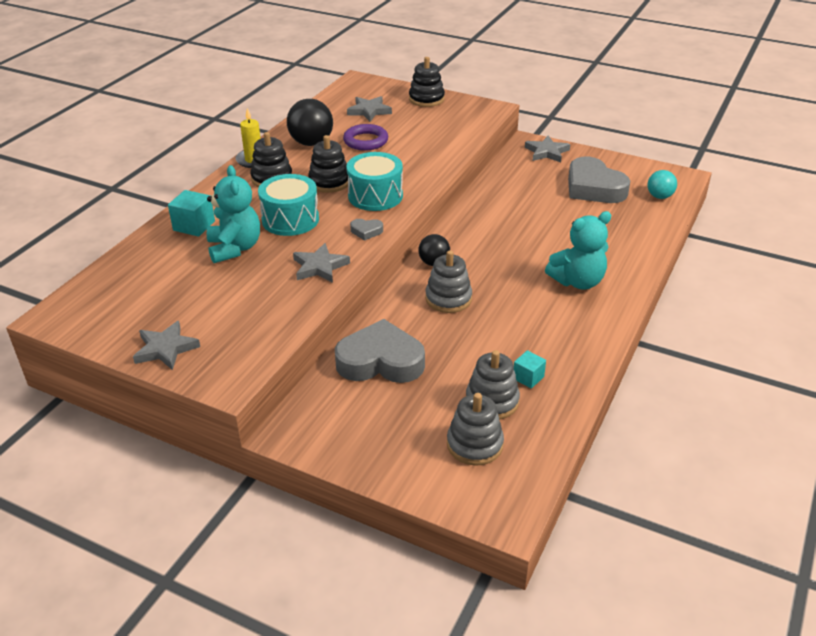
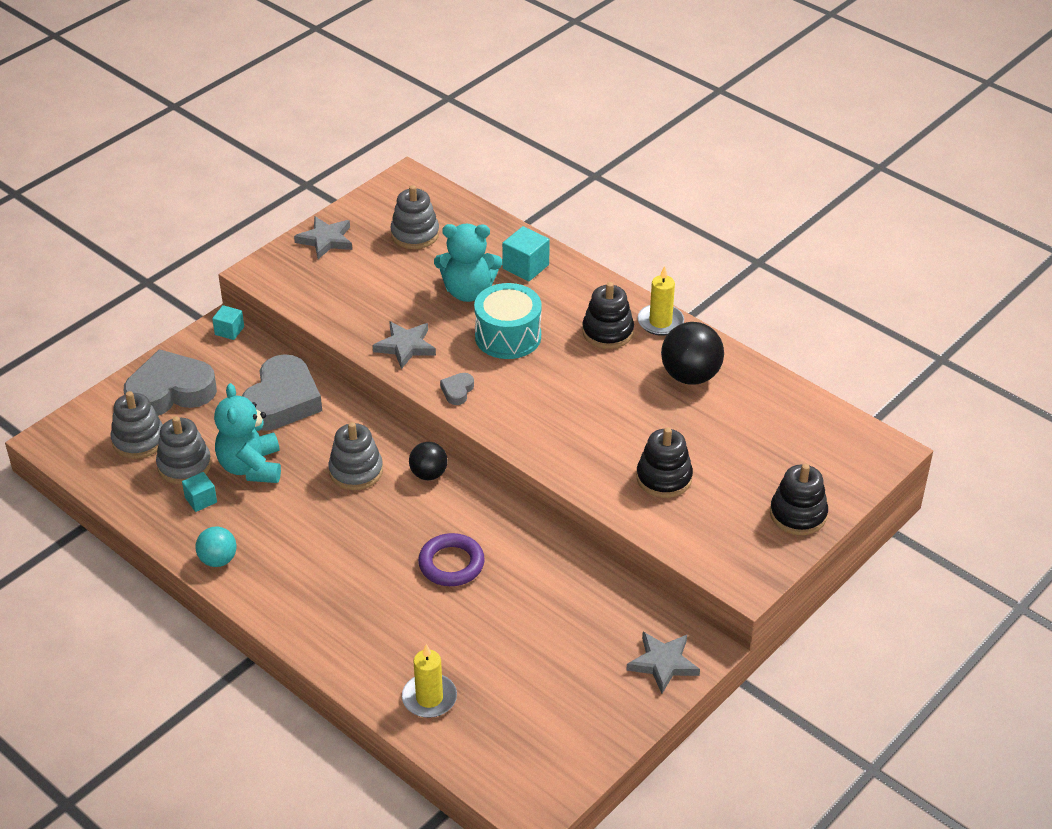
camera: 105 degrees right, 5 degrees up
(150, 293) = (415, 234): none -> grey stacking toy
(288, 426) = (229, 331): none -> turquoise cube
(329, 182) = (581, 378): black stacking toy -> black stacking toy (664, 478)
(366, 141) = (679, 426): purple ring -> purple ring (451, 564)
(369, 111) = (772, 445): grey star -> none
(375, 196) = (532, 411): turquoise drum -> none
(578, 281) = (334, 591): turquoise teddy bear -> turquoise teddy bear (251, 467)
(593, 188) = (539, 684): grey heart -> grey heart (170, 391)
(637, 224) = (429, 698): none -> yellow candle
(659, 196) = (487, 754): turquoise ball -> turquoise ball (218, 560)

